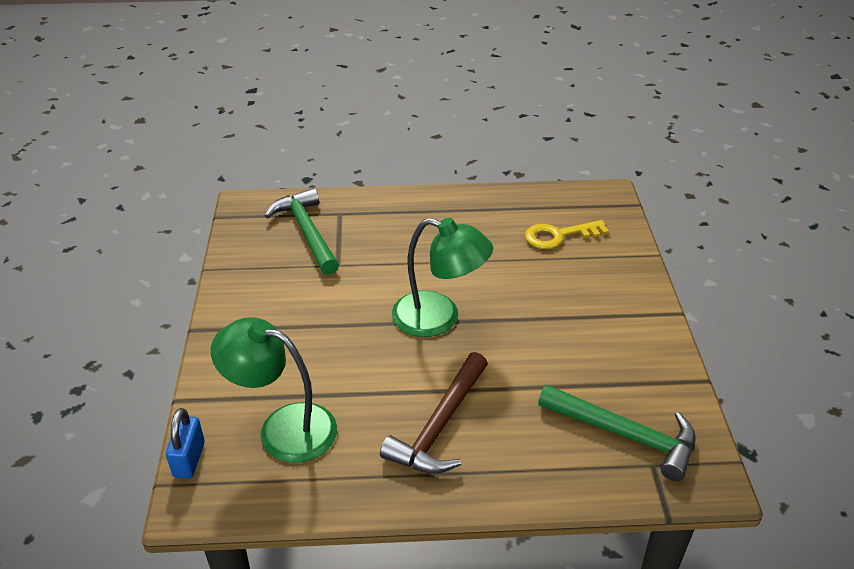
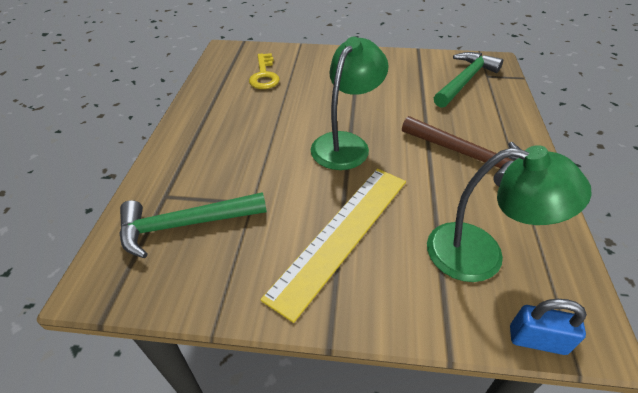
camera: 80 degrees left, 5 degrees up
(283, 428) = (481, 254): green lamp -> green lamp turned 105 degrees counterclockwise
(302, 327) = (342, 235): none -> yellow ruler

